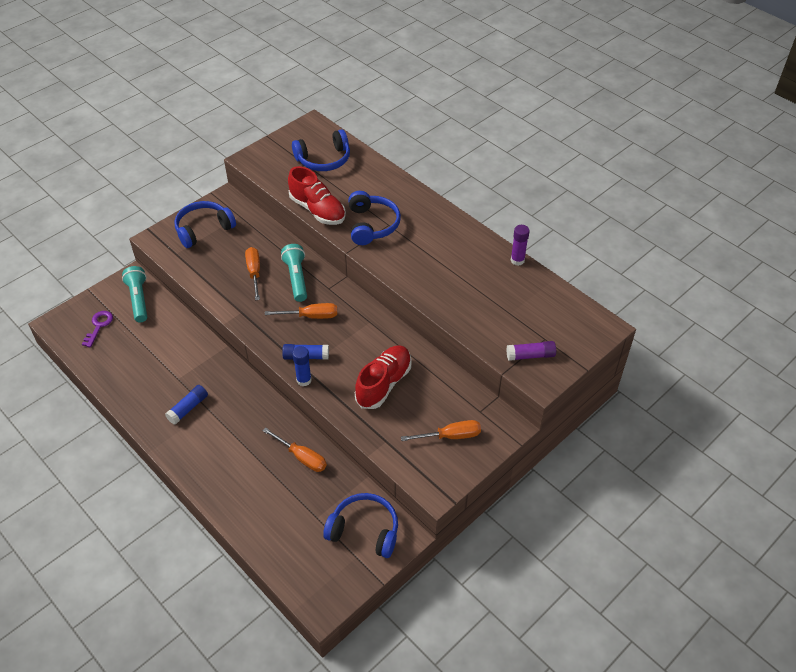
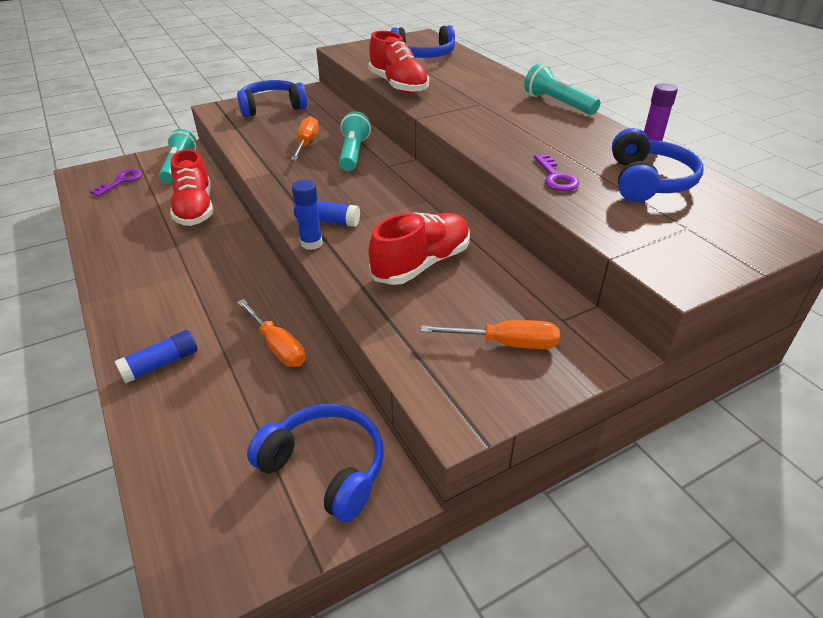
camera: 15 degrees right, 10 degrees down
(180, 346) = (195, 209): none -> red shoe
(188, 408) = (164, 267): blue glue stick -> blue glue stick (161, 364)
(311, 316) = (354, 186): orange screwdriver -> none
(372, 225) = (459, 102): blue headphones -> blue headphones (648, 181)
(447, 215) = (558, 103): none -> turquoise flashlight
(459, 305) = (556, 177): none -> purple key
(530, 355) = (662, 243): purple glue stick -> none

